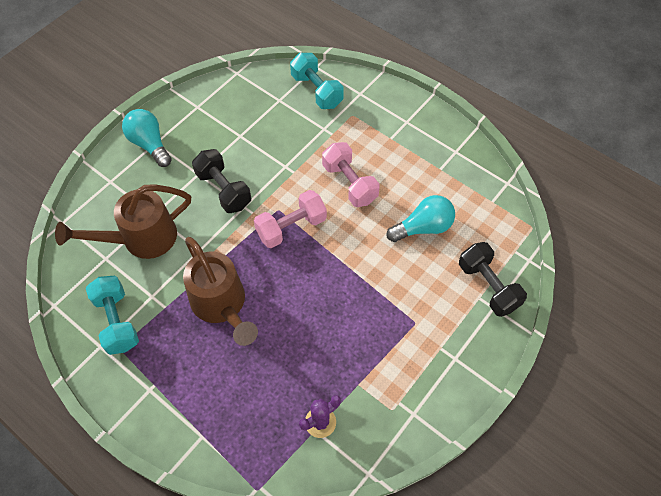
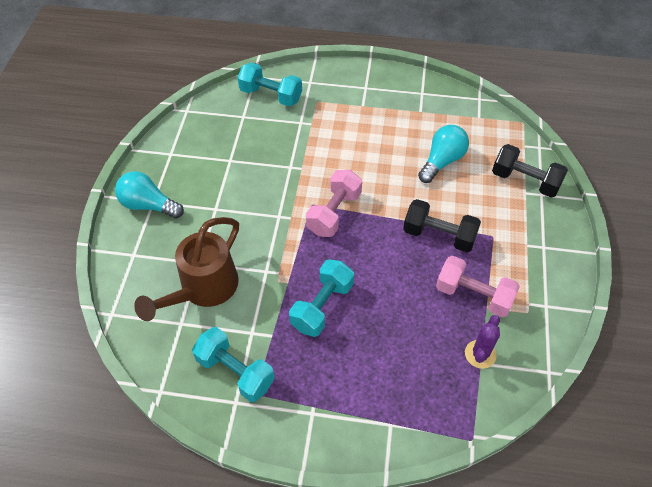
camera: 30 degrees left, 5 degrees down
(221, 305) = (322, 306): brown watering can -> turquoise dumbbell
(224, 190) = (250, 211): black dumbbell -> black dumbbell (439, 235)
(349, 183) = (356, 155): pink dumbbell -> pink dumbbell (473, 295)

